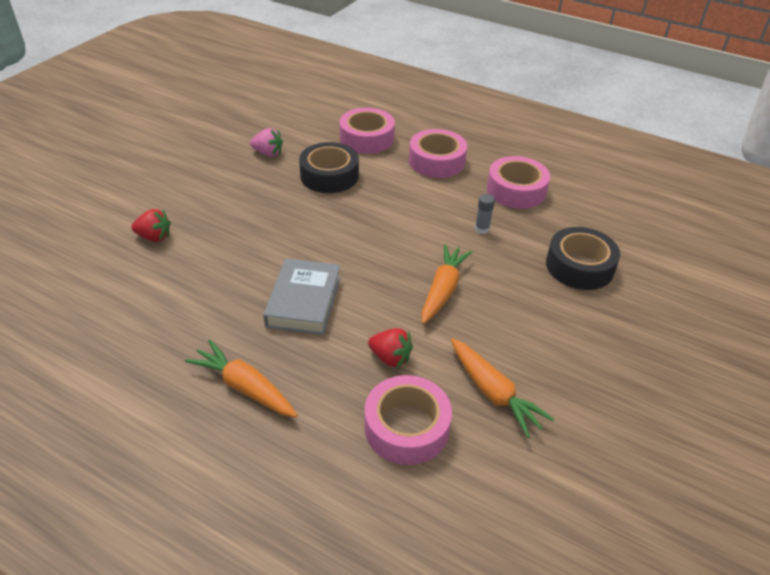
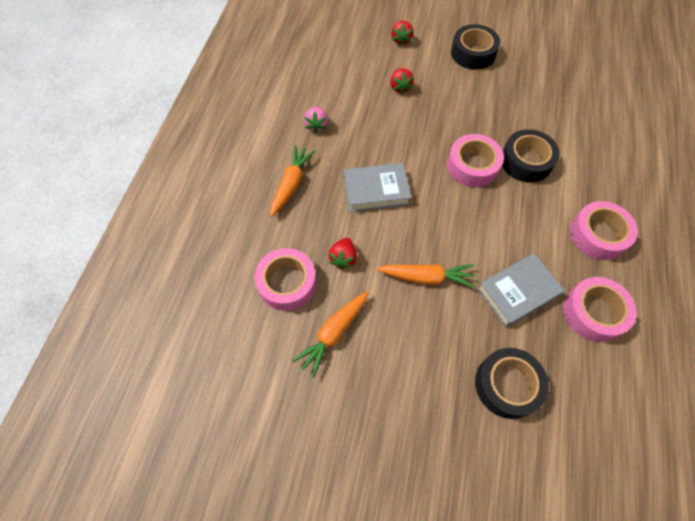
camera: 75 degrees right, 20 degrees up
(74, 214) = (401, 40): none -> red strawberry
(151, 165) = (473, 53): none -> black tape
(268, 153) = (530, 112): pink strawberry -> pink strawberry (316, 125)
(367, 138) = (597, 172): pink tape -> pink tape (472, 166)
(482, 229) = (517, 292): grey glue stick -> grey book

